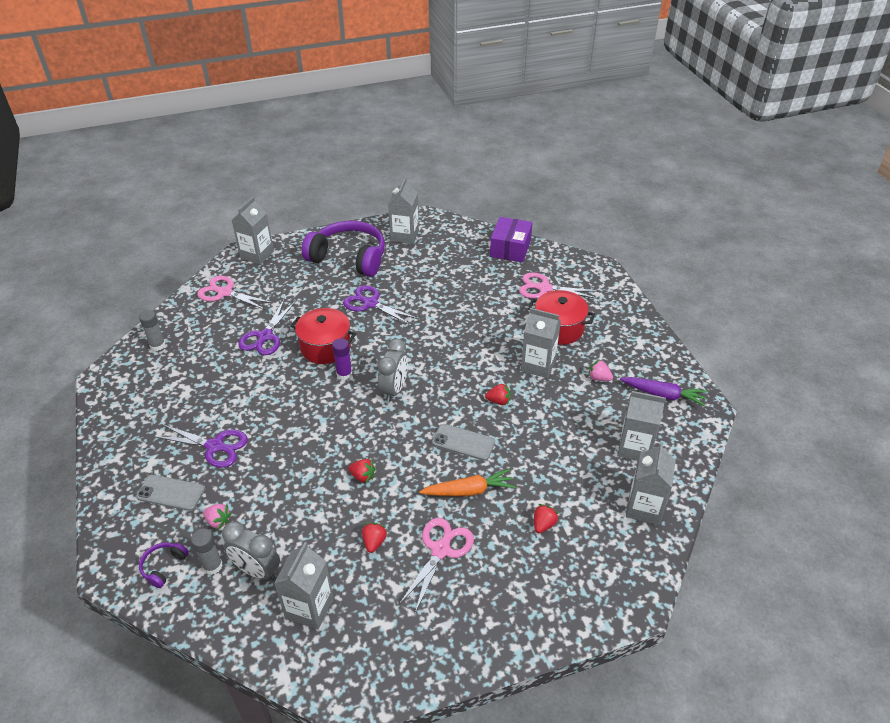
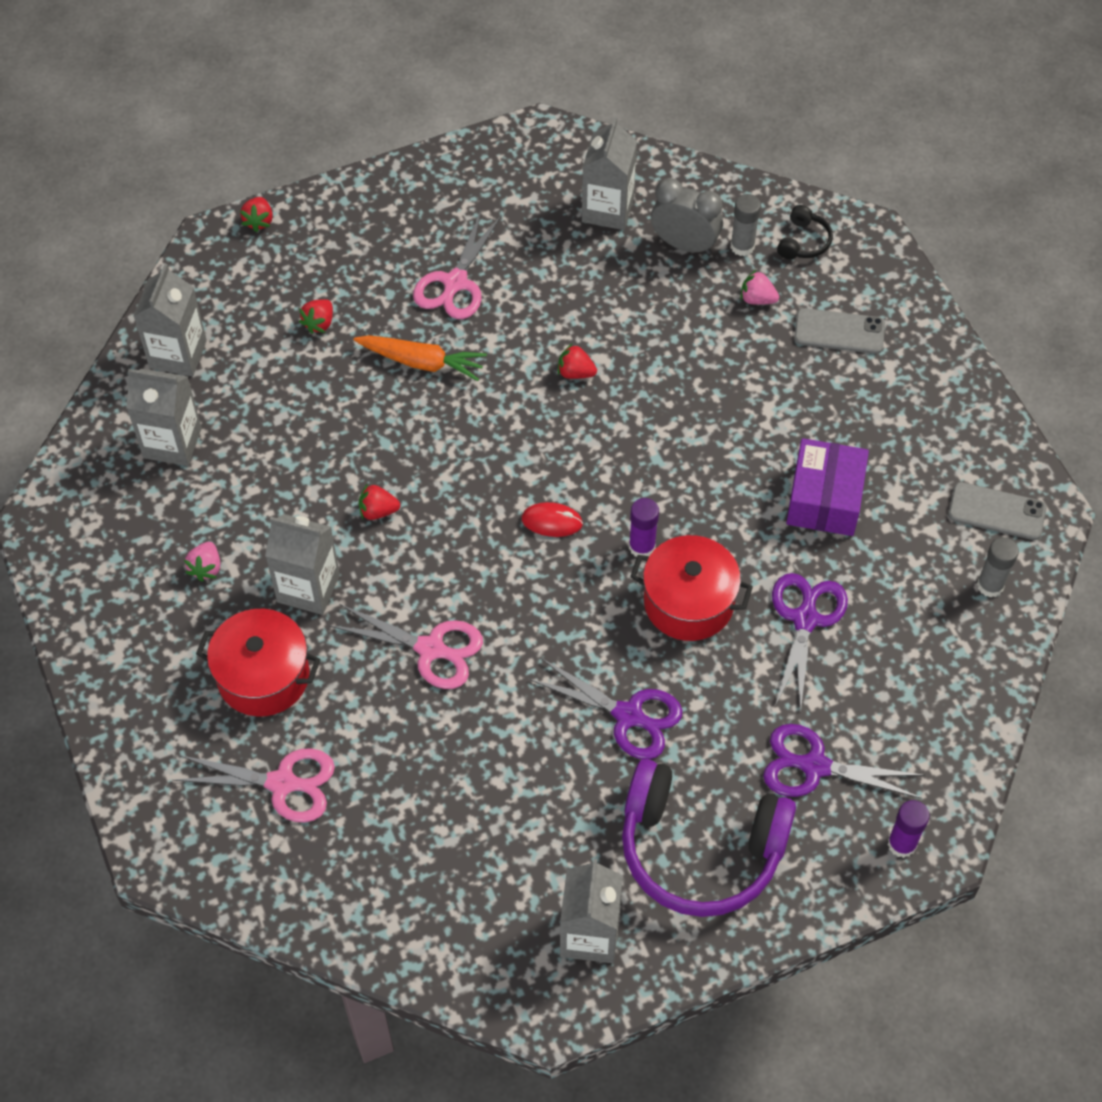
camera: 175 degrees right, 15 degrees up
(163, 566) = (803, 241): purple headphones -> black headphones
(215, 446) = (805, 403): purple scissors -> purple scissors (813, 766)
(224, 292) = (925, 725): pink scissors -> pink scissors (432, 649)
(257, 255) = (901, 844): grey carton -> purple glue stick
(374, 542) = (543, 287): red strawberry -> red strawberry (259, 221)
(394, 389) = (552, 521): grey clock -> red mouse
(463, 442) = (432, 435): grey phone -> grey phone (996, 511)
(469, 490) = (421, 362): orange carrot -> orange carrot turned 150 degrees counterclockwise
(510, 248) = (348, 906): purple box -> purple box (824, 499)
(599, 378) = (206, 568): pink strawberry -> pink strawberry turned 75 degrees clockwise
(663, 395) = (104, 541): purple carrot -> none

